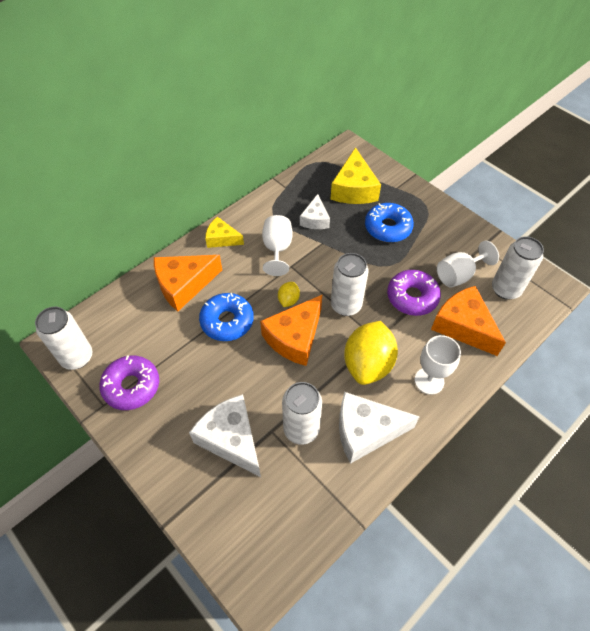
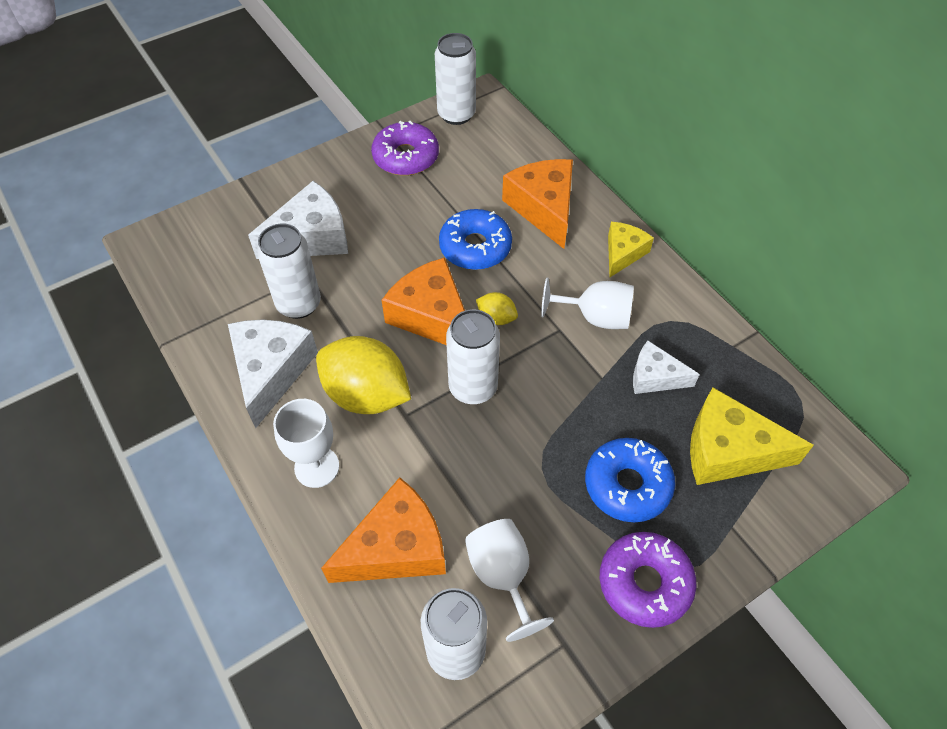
camera: 100 degrees right, 0 degrees up
(412, 297) = (469, 484): purple donut -> purple donut (644, 583)

